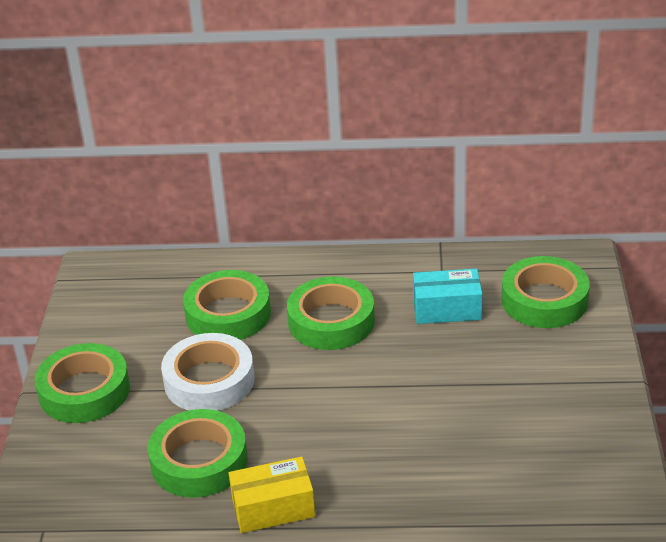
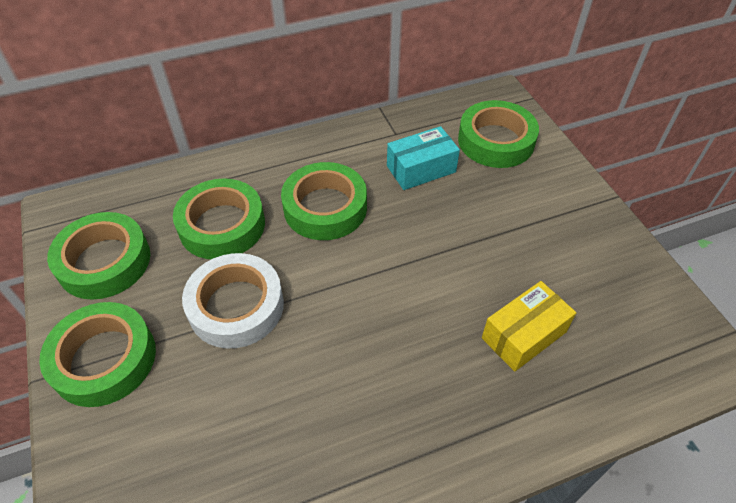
camera: 25 degrees left, 15 degrees up
(199, 461) = (269, 409): green tape -> green tape (104, 261)
(273, 508) = (375, 443): yellow box -> yellow box (523, 335)

